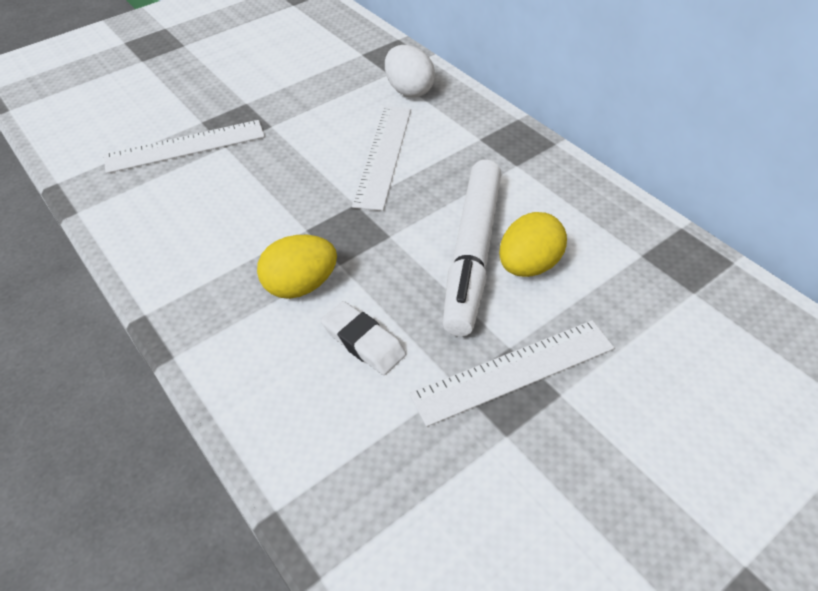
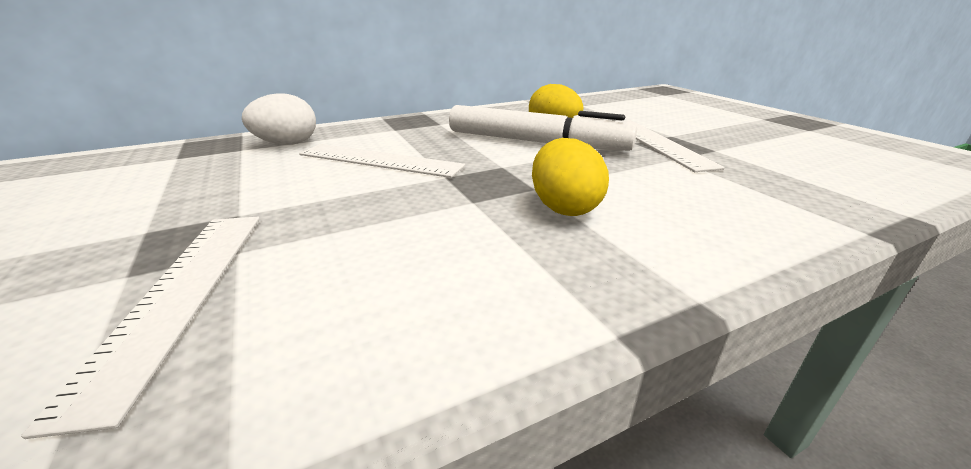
camera: 80 degrees left, 20 degrees down
(363, 342) = (641, 184): white eraser -> none

